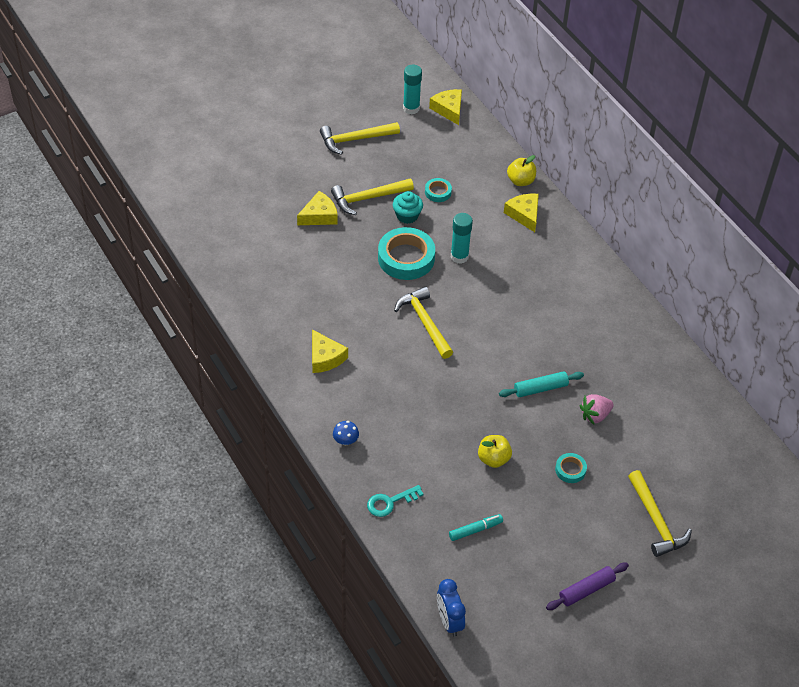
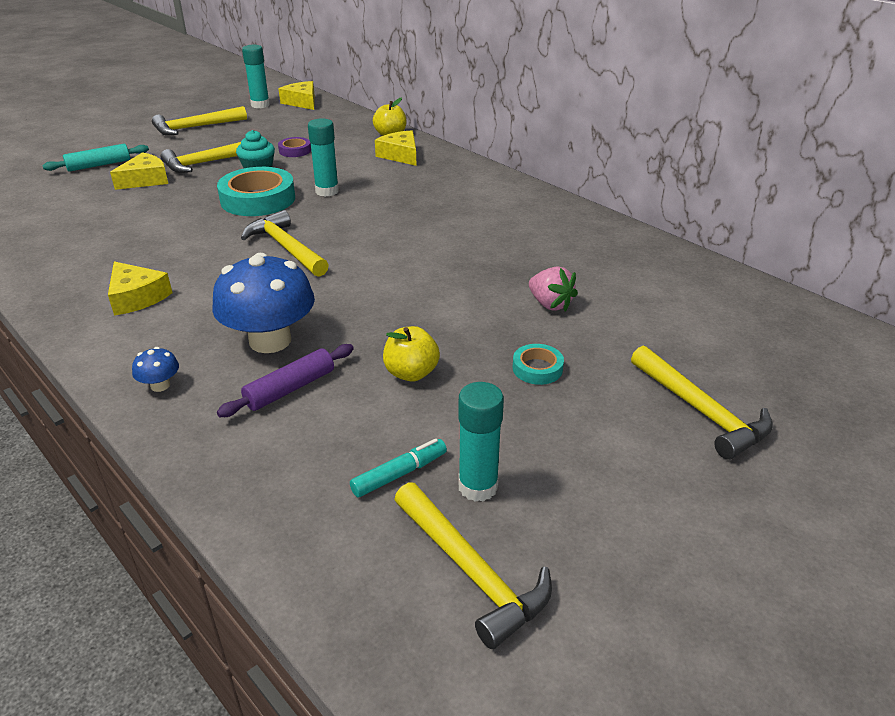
camera: 10 degrees left, 15 degrees down
(390, 502) = (237, 458): turquoise key -> none
(410, 415) = (270, 340): none -> blue mushroom
(438, 192) = (295, 150): turquoise tape -> purple tape
(449, 621) = (372, 650): blue clock -> none
(501, 593) = (471, 571): none -> yellow hammer
(515, 546) = (478, 487): none -> turquoise glue stick
(540, 388) = (462, 288): turquoise rolling pin -> turquoise rolling pin (99, 165)
(586, 590) = (633, 535): purple rolling pin -> purple rolling pin (290, 389)
(595, 415) = (550, 304): pink strawberry -> pink strawberry turned 90 degrees counterclockwise

